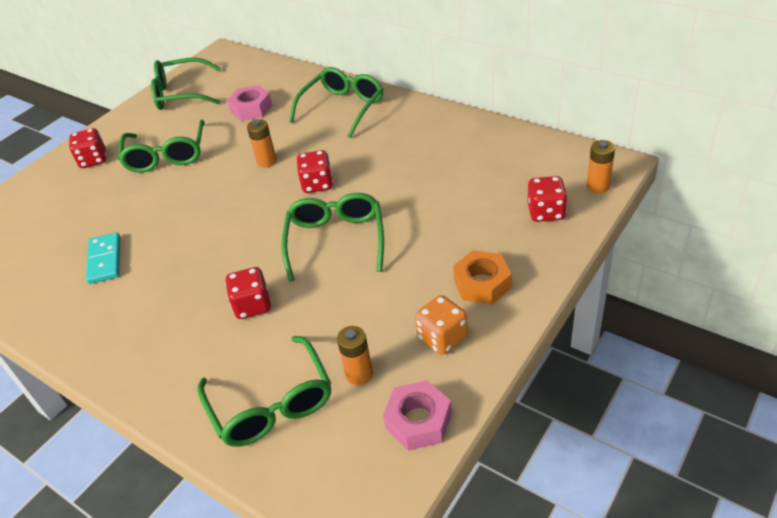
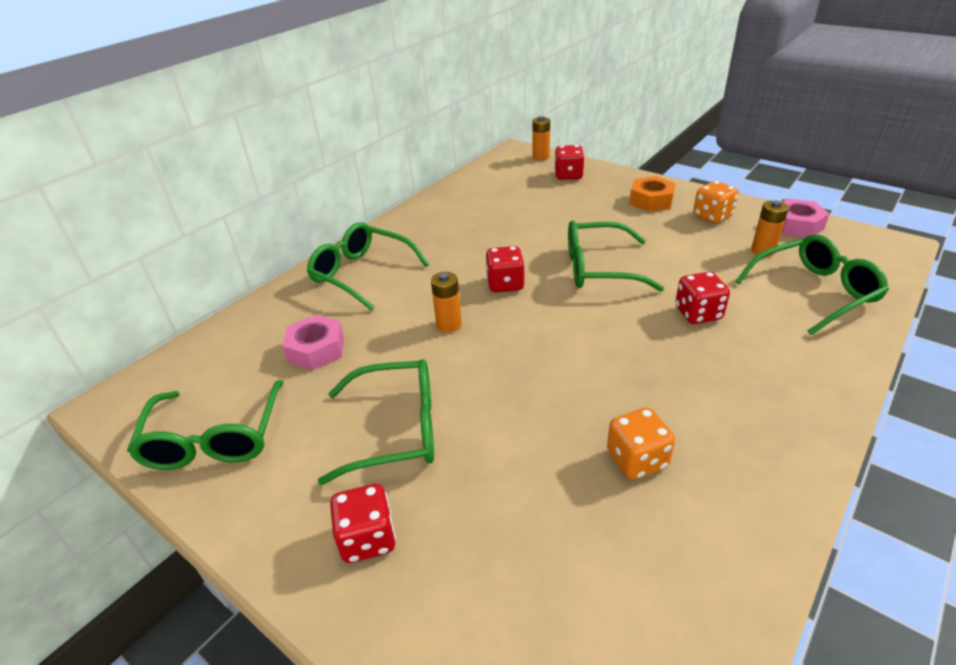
camera: 90 degrees left, 5 degrees down
(105, 260) = (637, 460): turquoise domino -> orange dice

